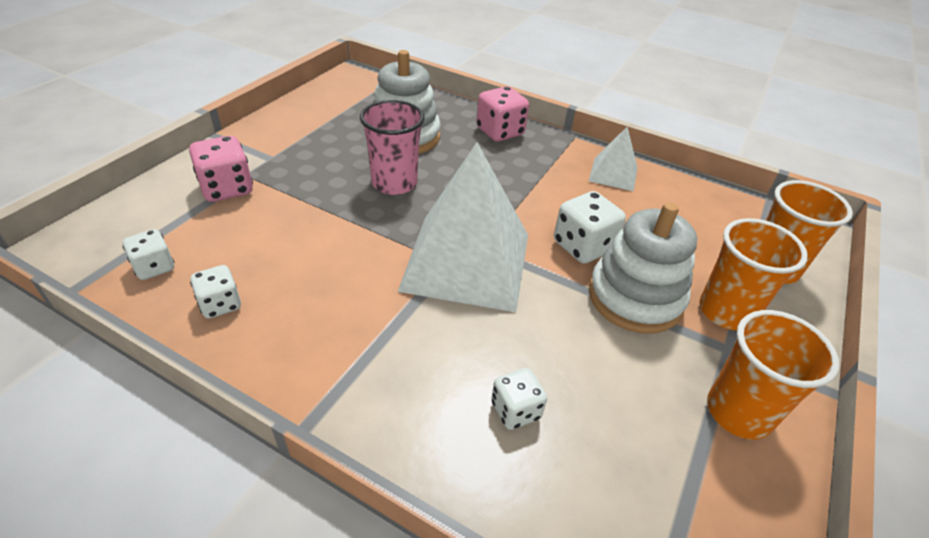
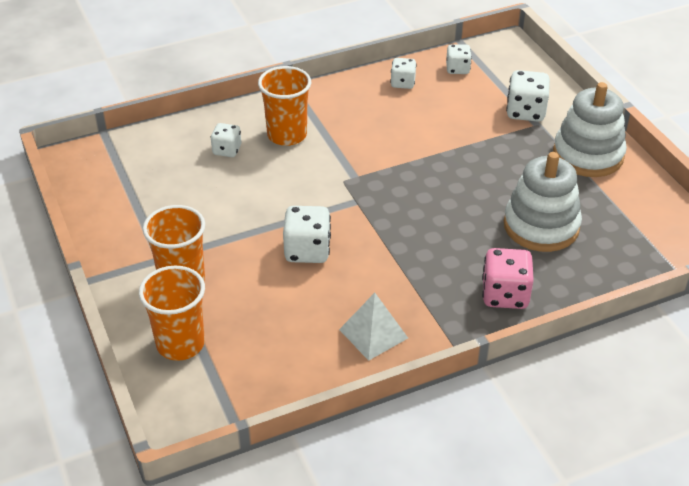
camera: 130 degrees right, 0 degrees up
(227, 189) = (525, 112): pink dice -> white dice
(394, 183) = (470, 190): pink cup -> none
(466, 261) = (349, 186): white pyramid -> none
(635, 298) = (239, 244): white stacking toy -> white stacking toy (588, 155)
(738, 412) = (130, 228): orange cup -> orange cup (287, 135)

